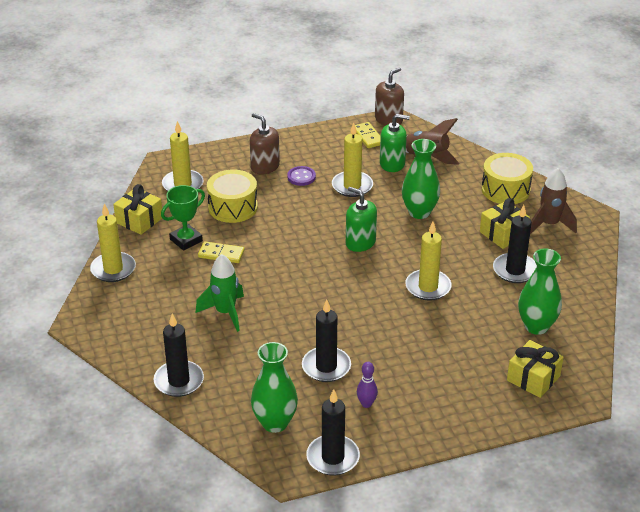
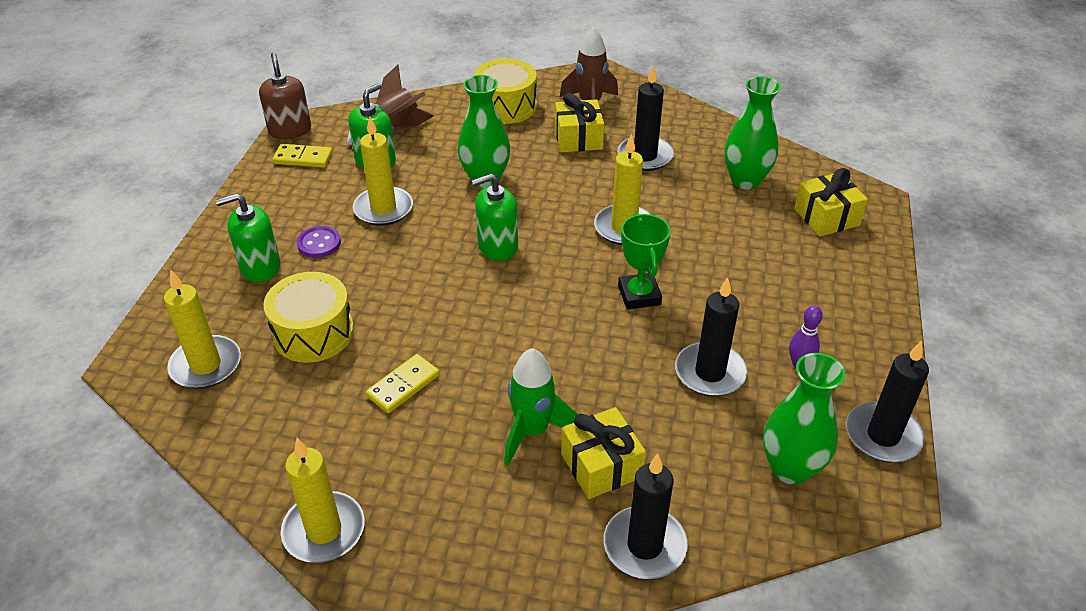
camera: 60 degrees left, 5 degrees up
(139, 220) = (236, 449): yellow gift -> yellow gift (601, 465)
(186, 240) = (337, 412): green trophy -> green trophy (639, 295)
(265, 166) = (260, 267): brown soap dispenser -> green soap dispenser

